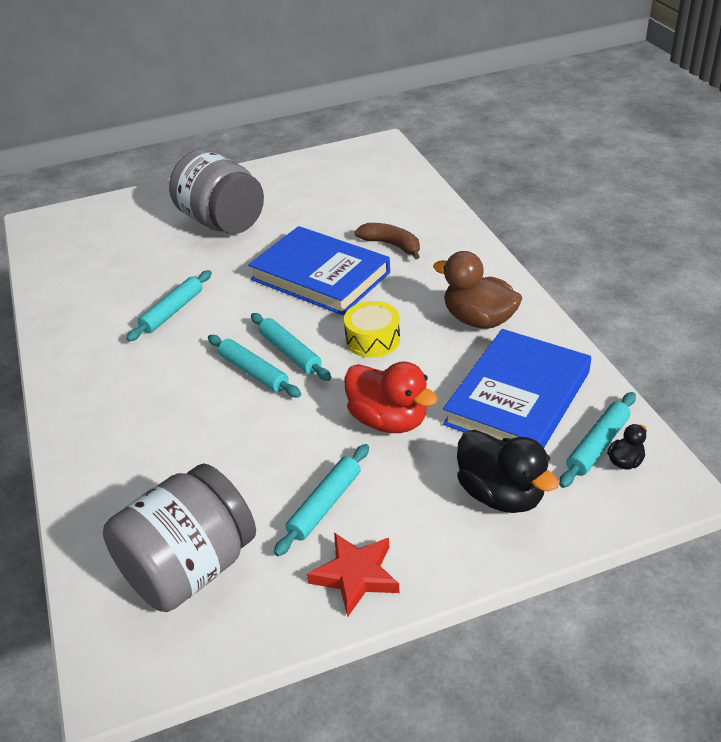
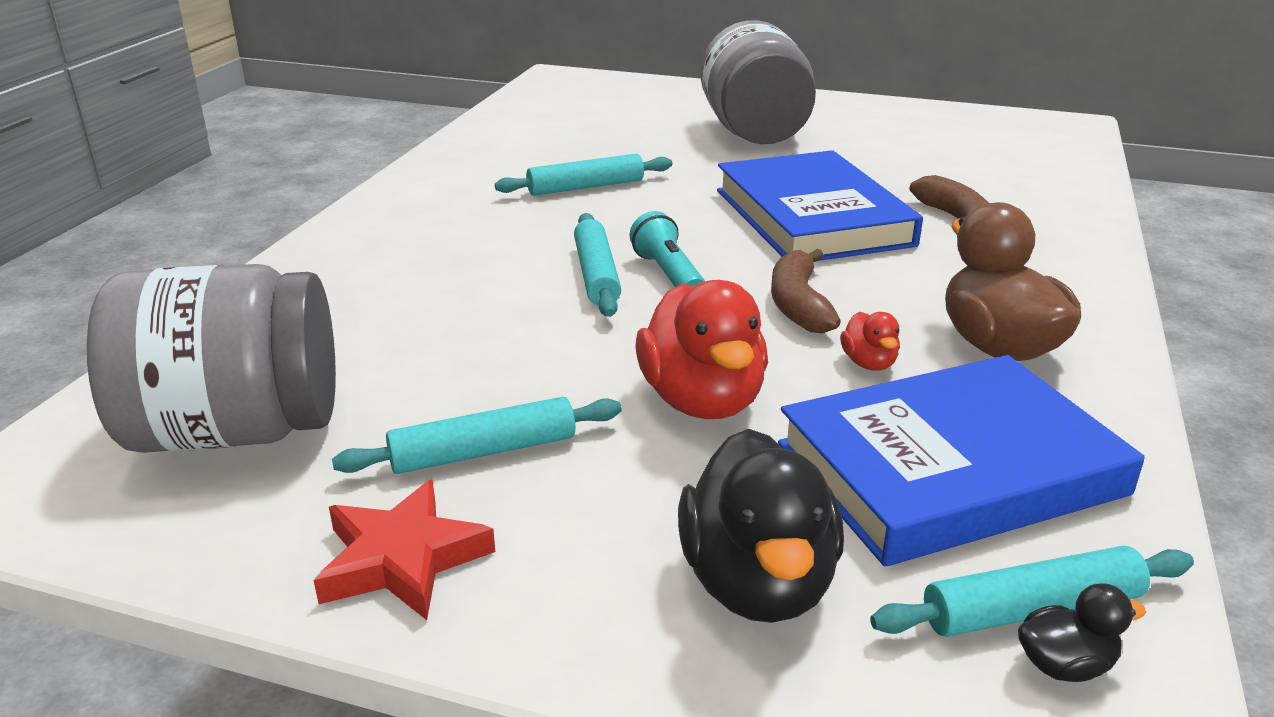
camera: 35 degrees right, 10 degrees down
(290, 353) = (668, 274): turquoise rolling pin -> turquoise flashlight
(372, 339) = (799, 305): yellow drum -> brown banana
(436, 359) = (869, 363): none -> red duck

